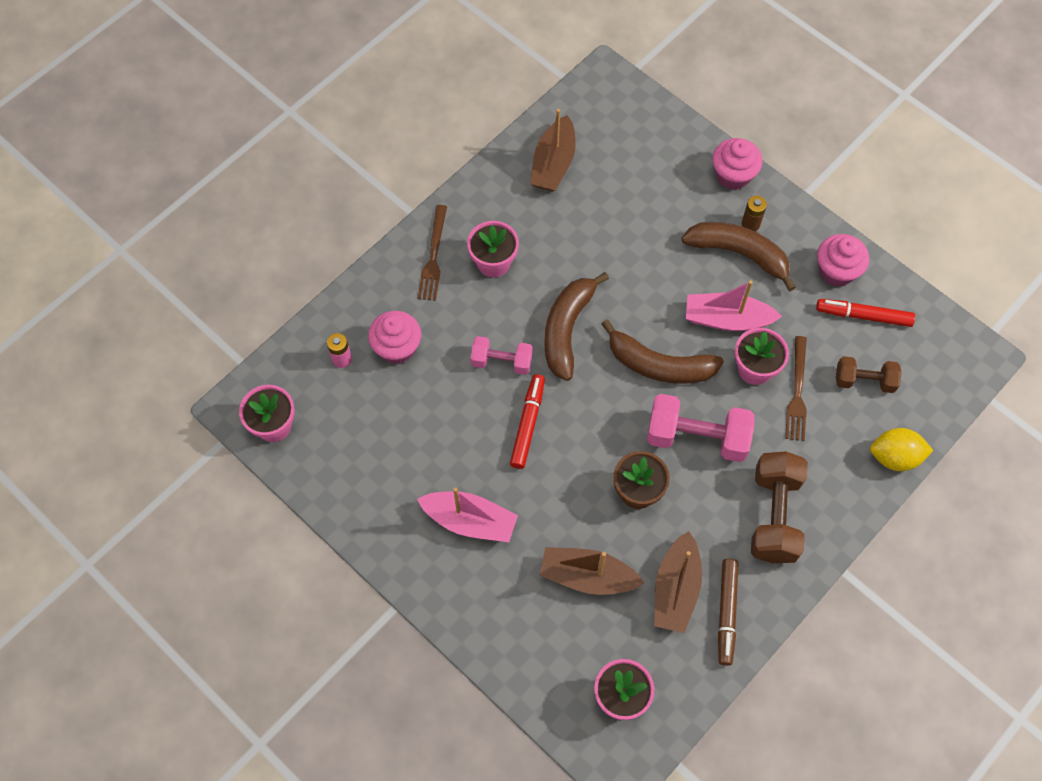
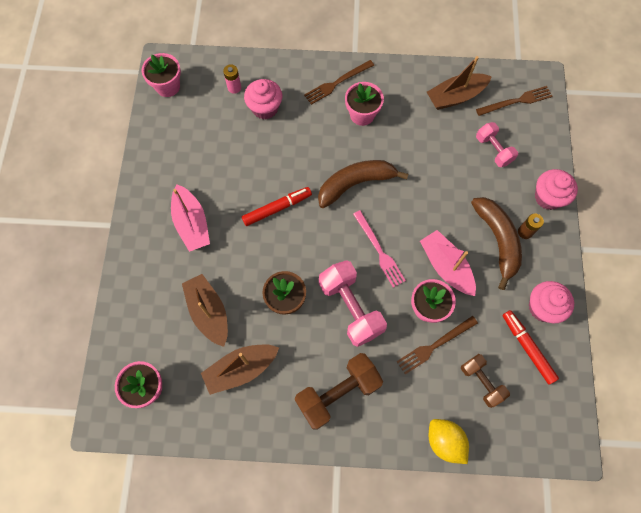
camera: 50 degrees right, 5 degrees up
(501, 362) = (304, 165): pink dumbbell -> pink dumbbell (493, 150)
(608, 117) = (516, 101): none -> brown fork
(659, 365) = (379, 251): brown banana -> pink fork
(726, 613) = (249, 411): brown marker -> none

